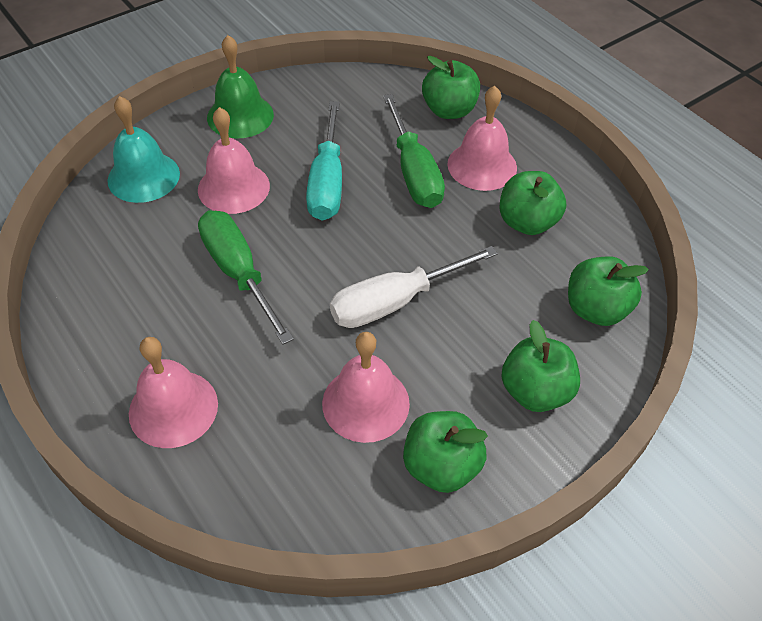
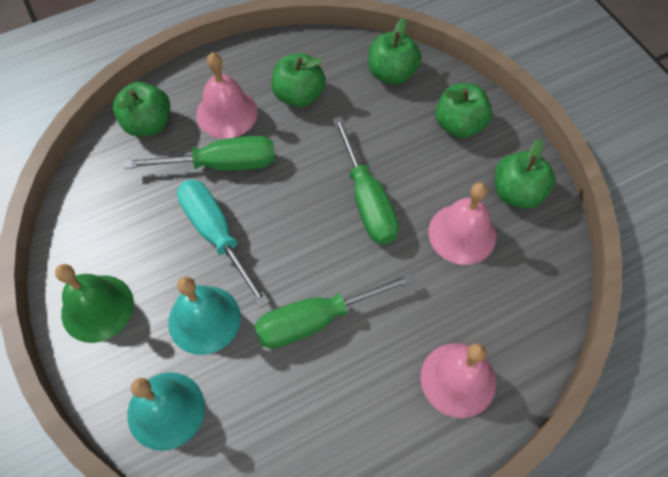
camera: 80 degrees left, 10 degrees up
(233, 187) = (204, 319): pink bell -> turquoise bell
(327, 181) = (217, 235): turquoise screwdriver -> turquoise screwdriver turned 135 degrees counterclockwise
(395, 301) = (367, 200): white screwdriver -> green screwdriver

